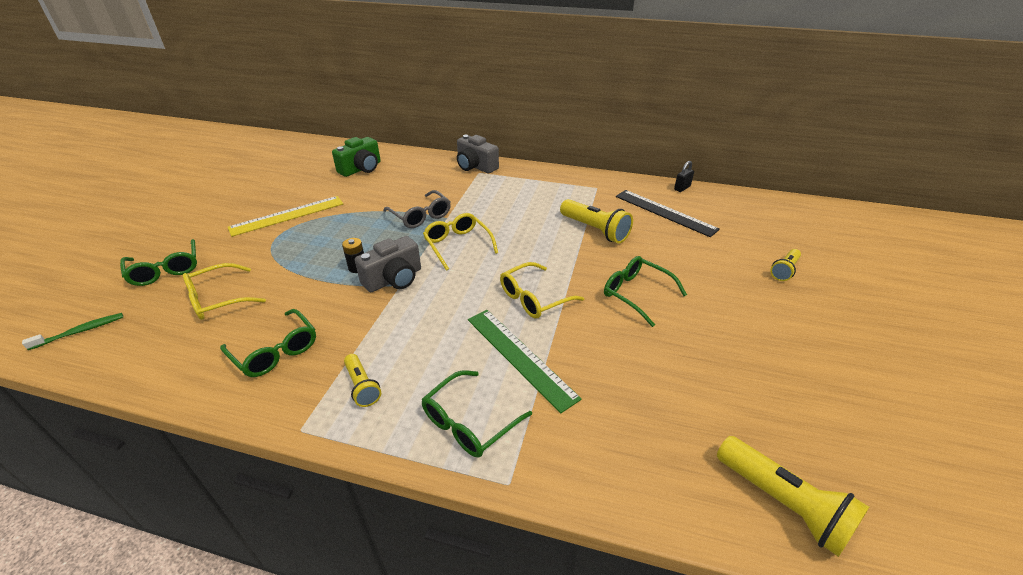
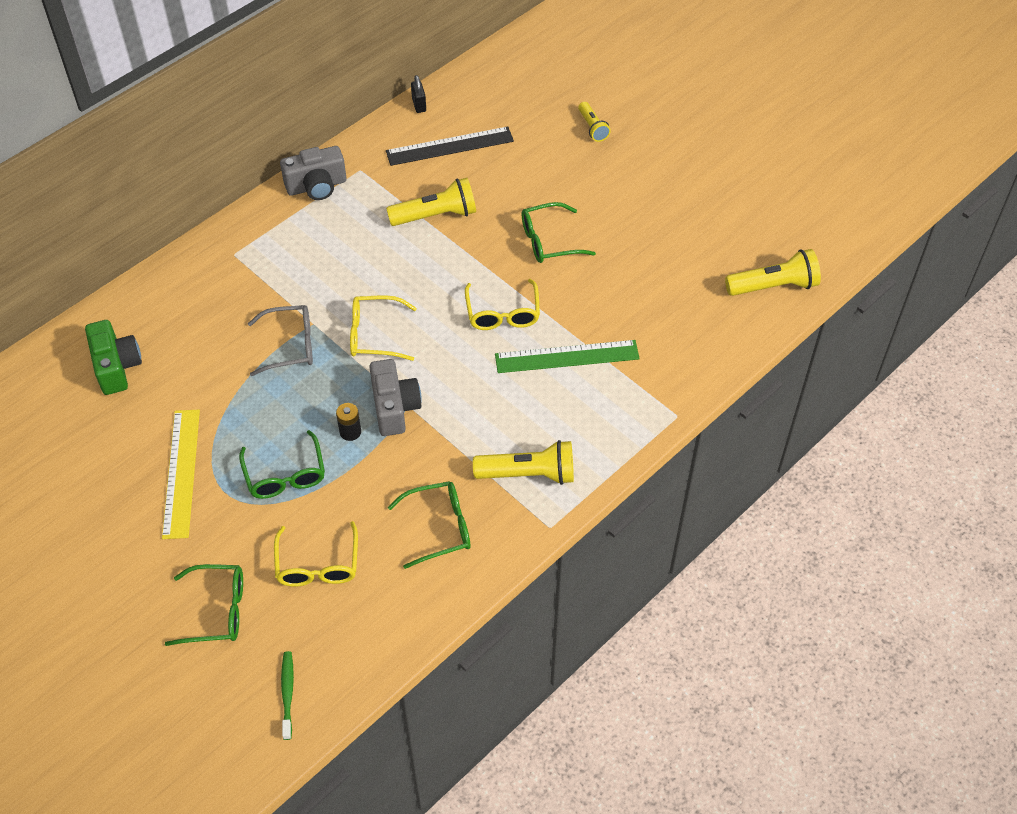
camera: 60 degrees left, 15 degrees up
(362, 386) = (528, 474): yellow flashlight -> yellow flashlight, size x1.69
(469, 422) = (612, 417): green glasses -> green glasses (285, 475)
(475, 166) = (216, 251): grey camera -> grey camera (316, 186)

